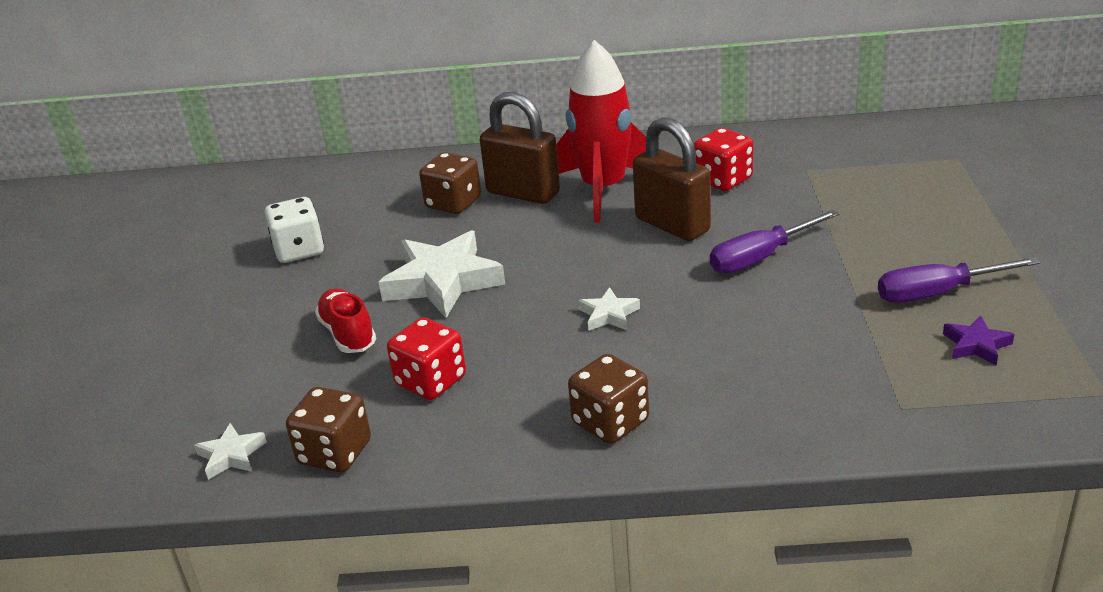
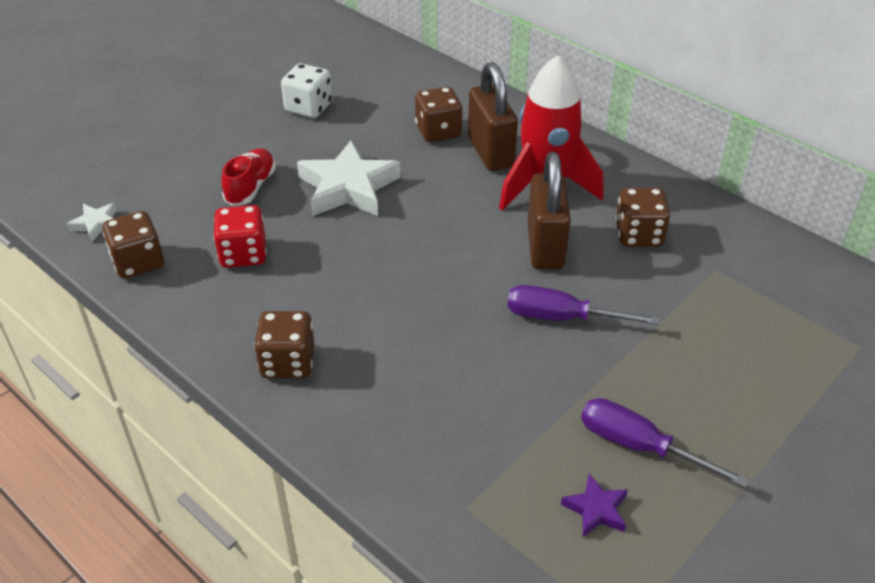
camera: 40 degrees right, 10 degrees up
(608, 314) = (401, 285): white star -> none
(723, 180) = (638, 235): red dice -> brown dice

